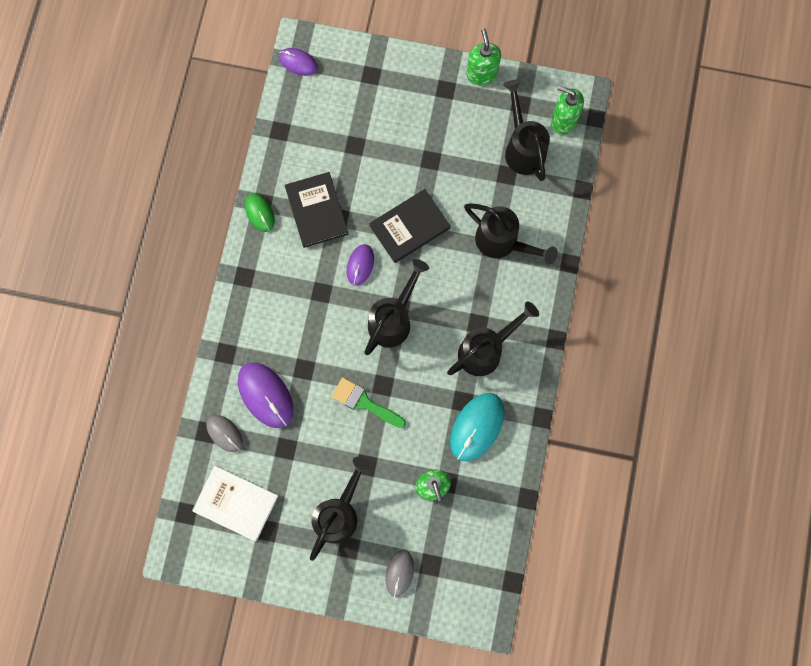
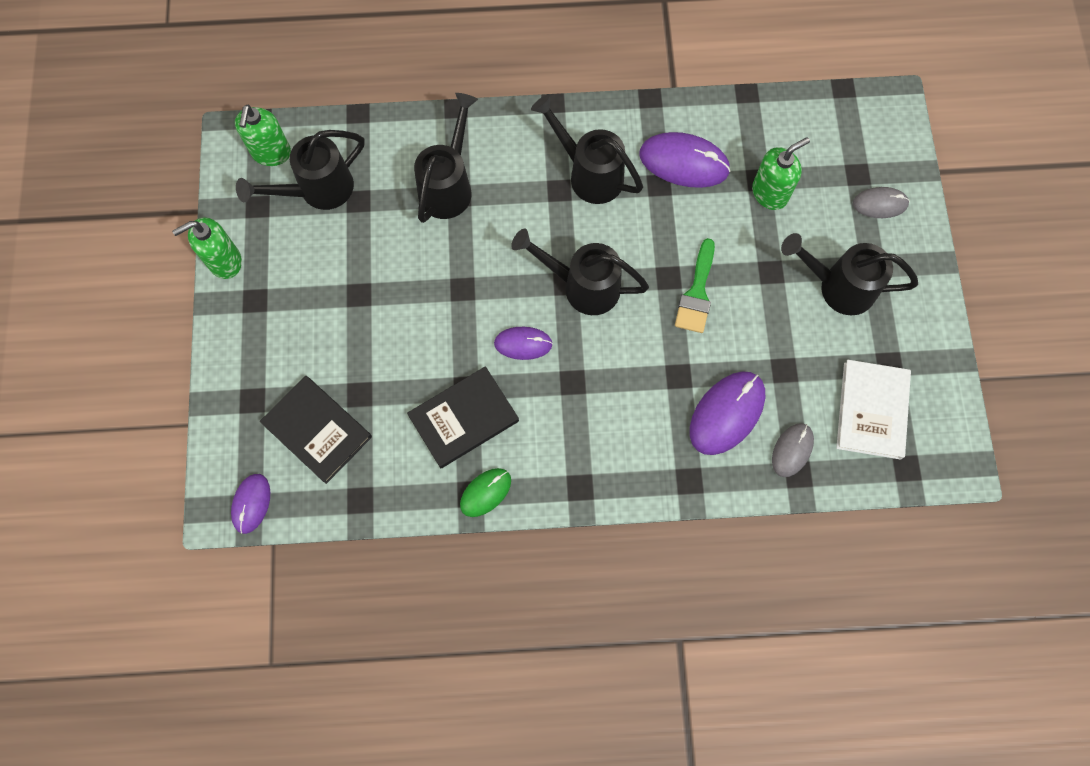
camera: 105 degrees left, 5 degrees down
(410, 227) = (456, 297): black book -> black book (317, 430)
(477, 427) = (684, 162): turquoise mouse -> purple mouse

